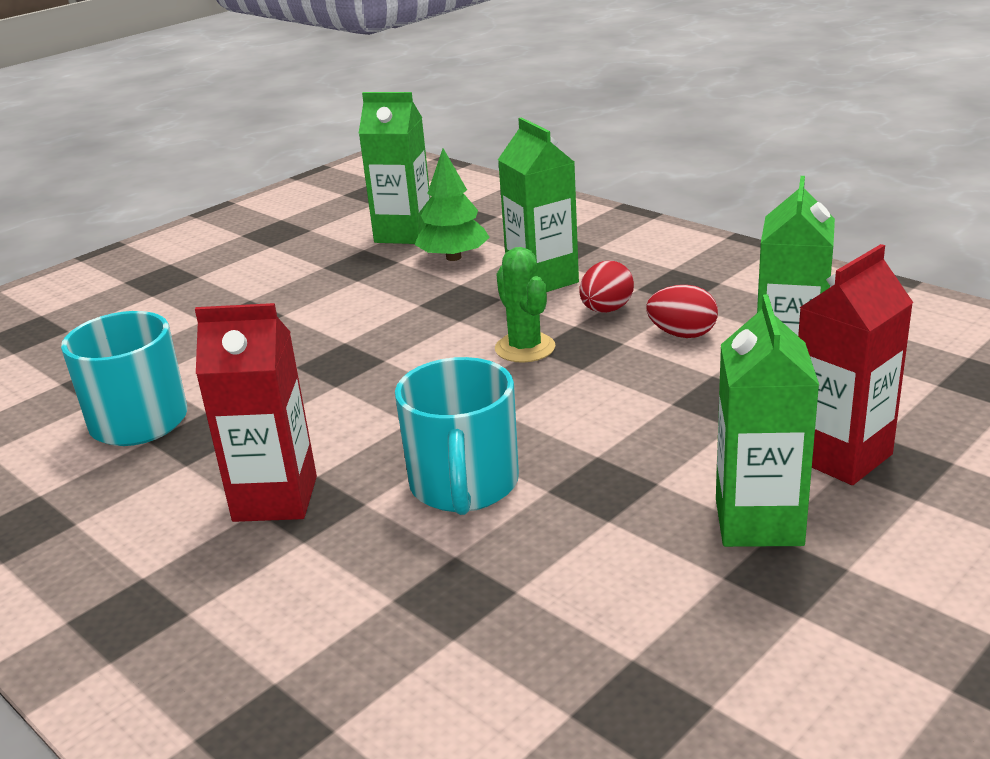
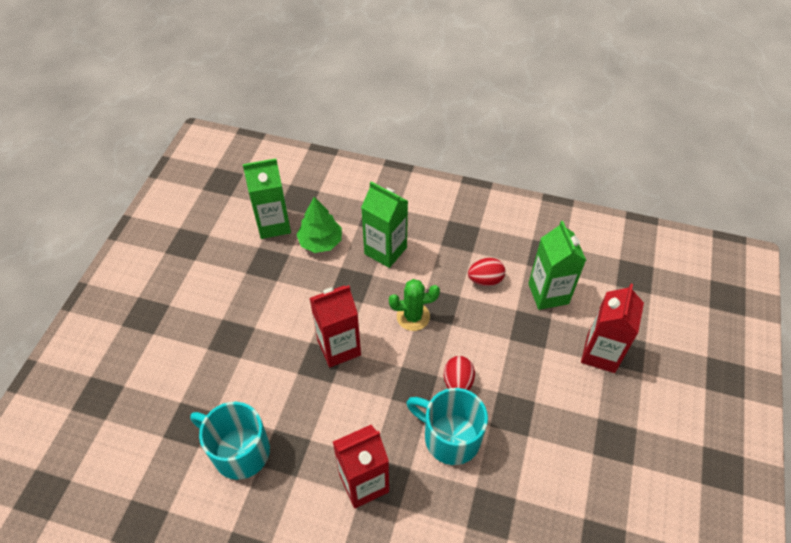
camera: 30 degrees left, 25 degrees up
(380, 355) = (339, 347): none -> red carton
(464, 486) = (450, 437): turquoise mug -> turquoise mug turned 150 degrees clockwise
(525, 348) = (413, 316): green cactus -> green cactus turned 45 degrees counterclockwise
(606, 310) = (435, 269): red egg -> red egg (458, 382)
(758, 522) = (589, 412): green carton -> none

